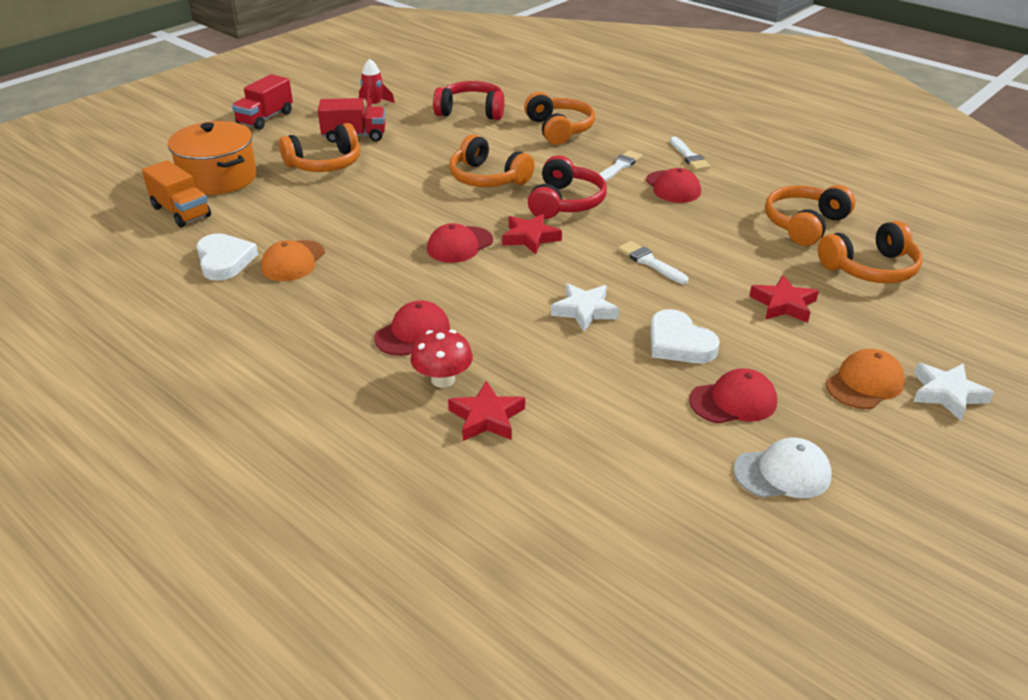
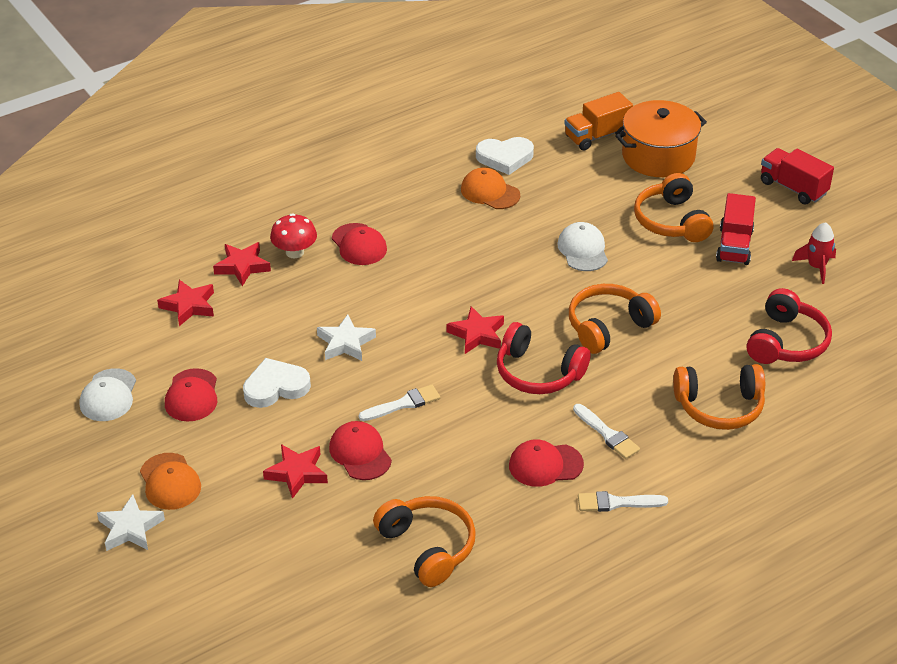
camera: 105 degrees right, 5 degrees up
(381, 200) = (583, 250): none -> white cap
(459, 245) = (481, 288): red cap -> red cap (360, 453)
(583, 446) = (189, 306): none -> red star
(870, 269) = (325, 565): orange headphones -> none

